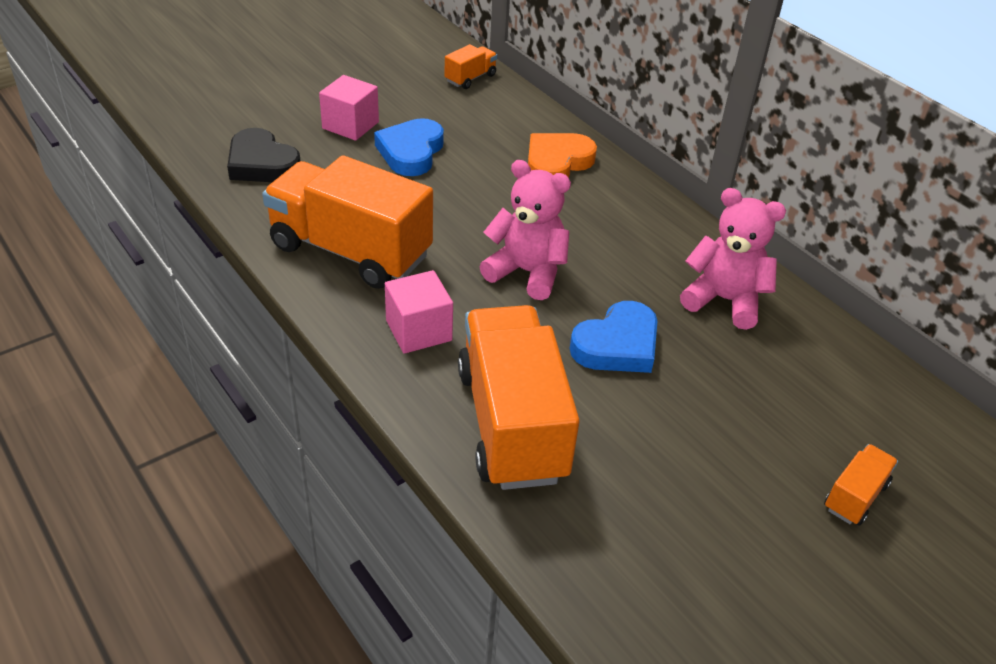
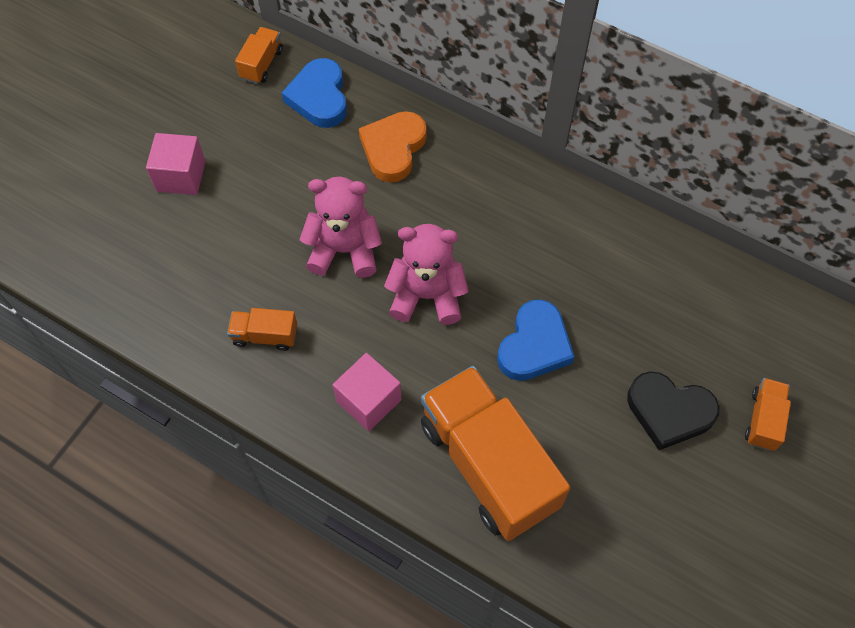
camera: 20 degrees left, 20 degrees up
(262, 164) = (125, 261): black heart -> black heart (669, 412)
(350, 251) = (265, 335): orange truck -> orange truck, size x0.43
(411, 152) = (256, 189): blue heart -> blue heart (319, 97)
(724, 300) = (599, 258): pink teddy bear -> pink teddy bear (344, 250)

